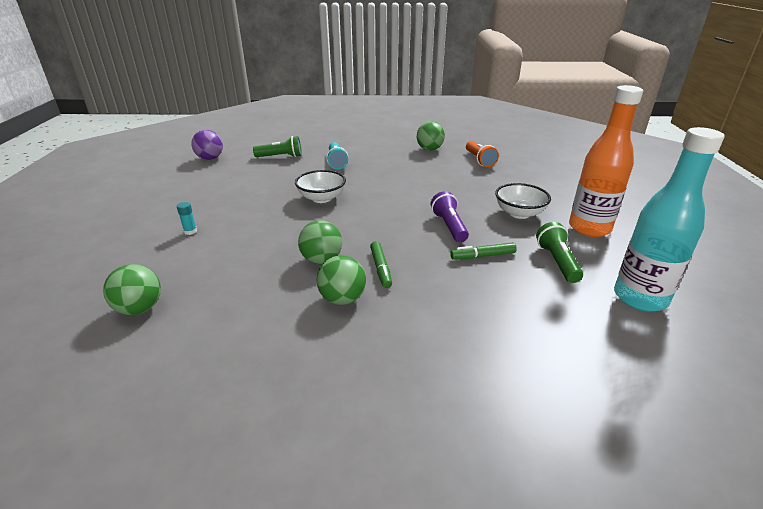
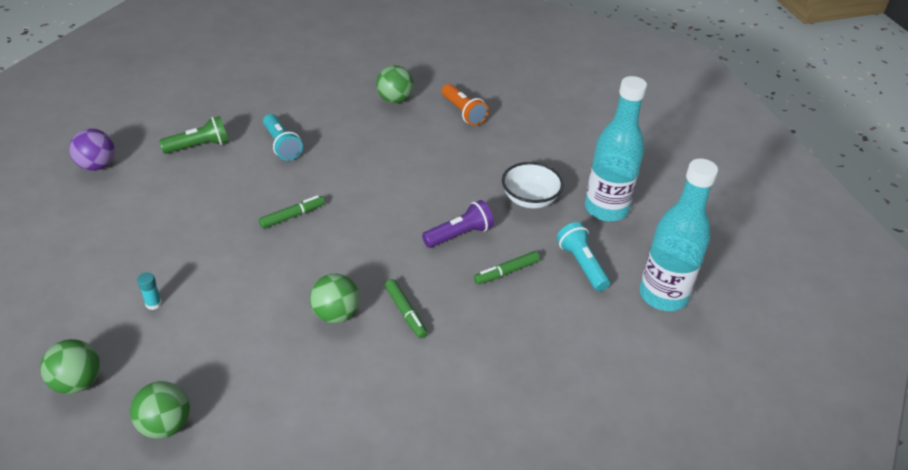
camera: 20 degrees left, 10 degrees up
(321, 198) = (292, 216): white bowl -> green marker
(342, 299) = (381, 361): green ball -> green ball (78, 382)
(449, 226) = (459, 235): purple flashlight -> purple flashlight turned 90 degrees clockwise
(557, 262) = (582, 265): green flashlight -> turquoise flashlight
(589, 228) = (606, 209): orange bottle -> turquoise bottle

